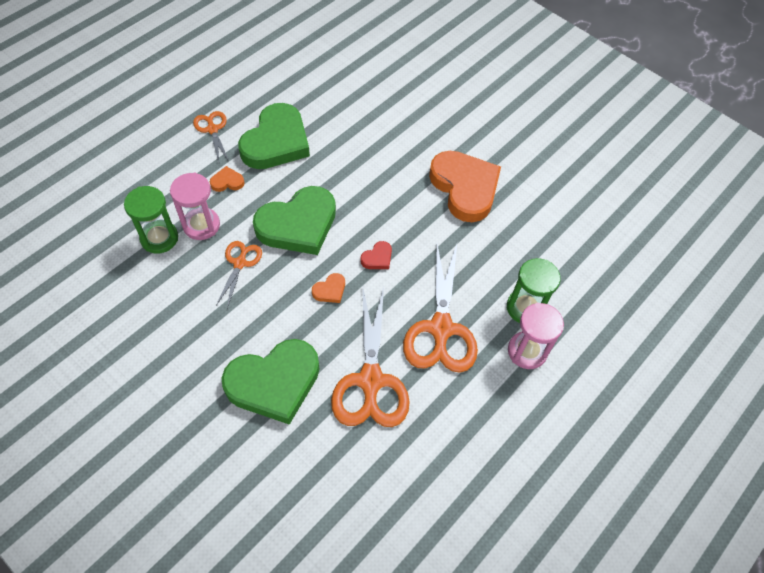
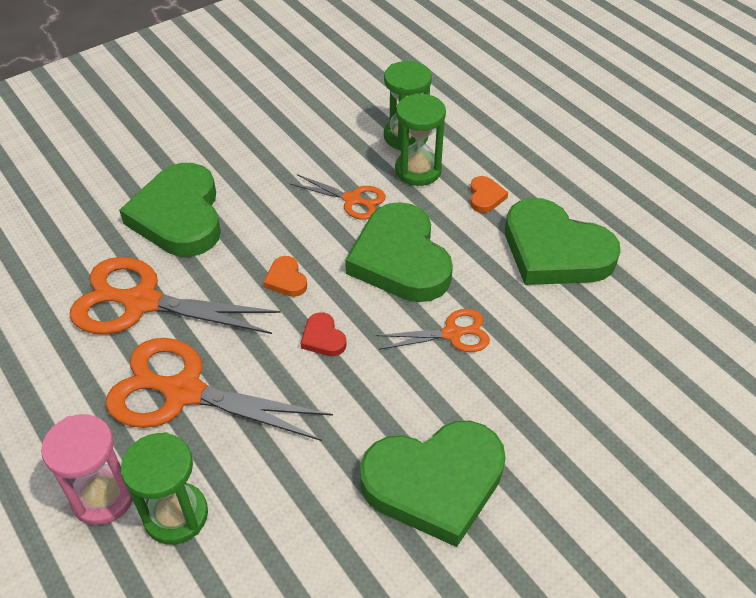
camera: 105 degrees right, 10 degrees down
(201, 225) = (418, 170): pink hourglass -> green hourglass
(212, 129) = (581, 188): orange scissors -> orange scissors (452, 333)
(465, 188) = (435, 483): orange heart -> green heart

